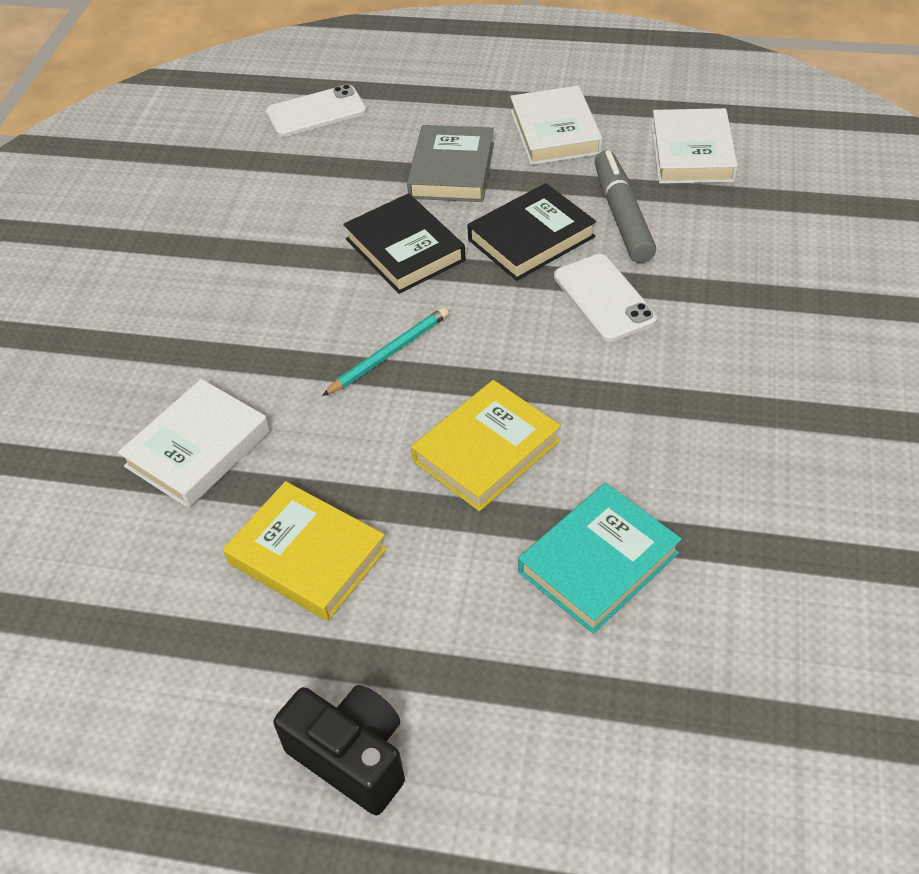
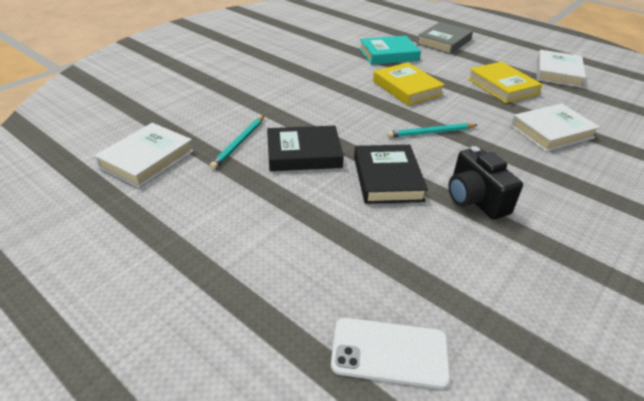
camera: 155 degrees left, 10 degrees down
(351, 757) = (499, 49): black camera -> black camera (475, 199)
(451, 170) = (311, 219): grey book -> grey book (444, 42)
(486, 450) = (406, 88): yellow book -> yellow book turned 75 degrees clockwise
(555, 132) = (205, 215): white book -> white book (557, 73)
(604, 298) = (298, 114): white phone -> none
(622, 216) = (239, 143): grey marker -> turquoise pencil

